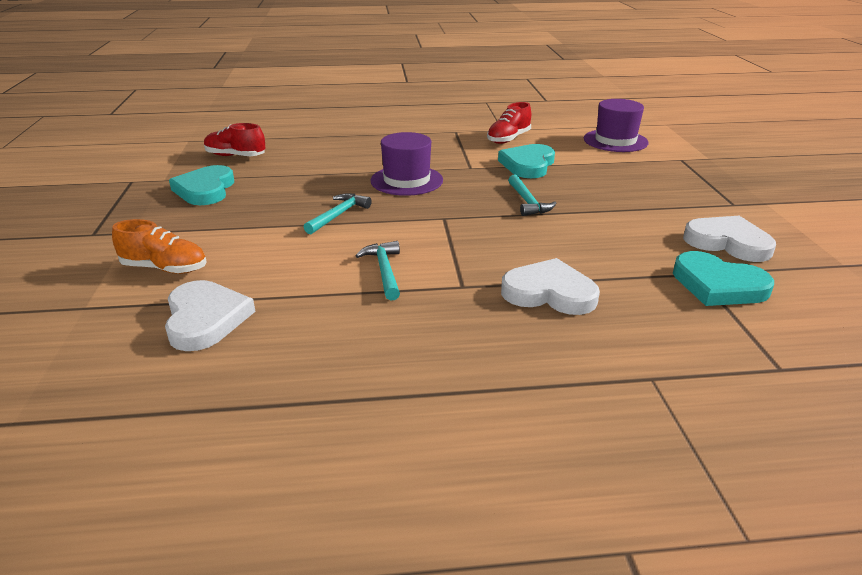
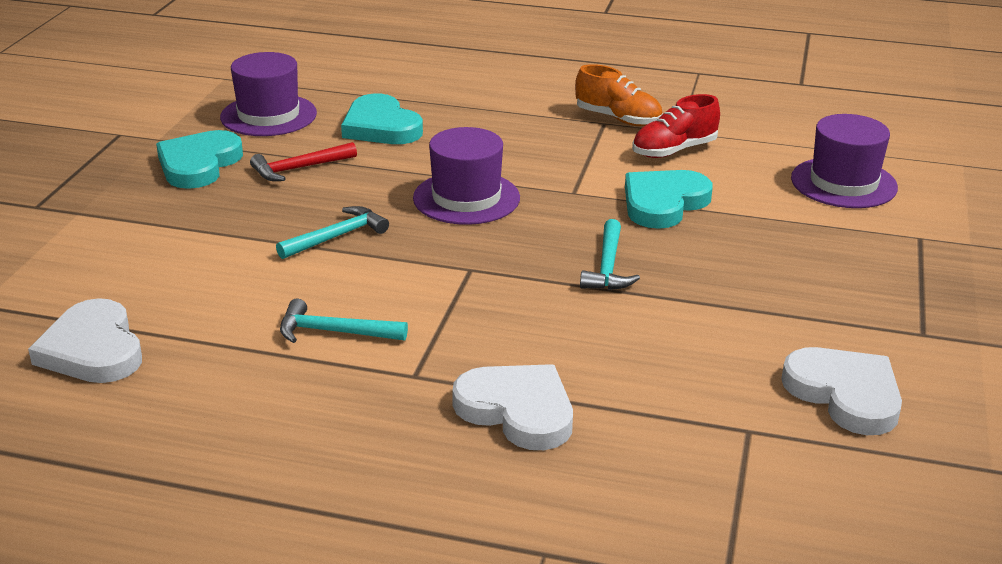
camera: 20 degrees right, 0 degrees up
(165, 268) = (87, 272): orange shoe -> orange shoe (618, 119)
(205, 319) = (93, 349): white heart -> white heart turned 150 degrees clockwise
(235, 156) = (268, 115): red shoe -> purple hat
(281, 181) = (299, 168): none -> red hammer
(384, 271) = (335, 332): turquoise hammer -> turquoise hammer turned 90 degrees counterclockwise
(718, 285) = (761, 454): turquoise heart -> turquoise heart (381, 127)

